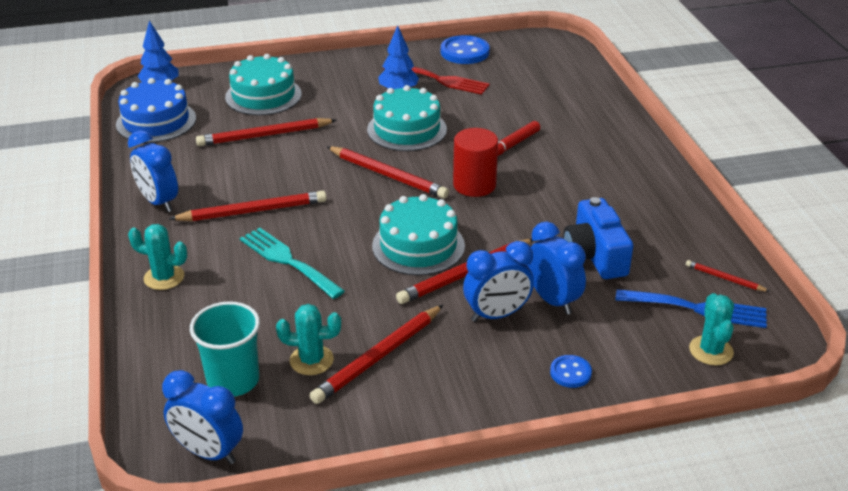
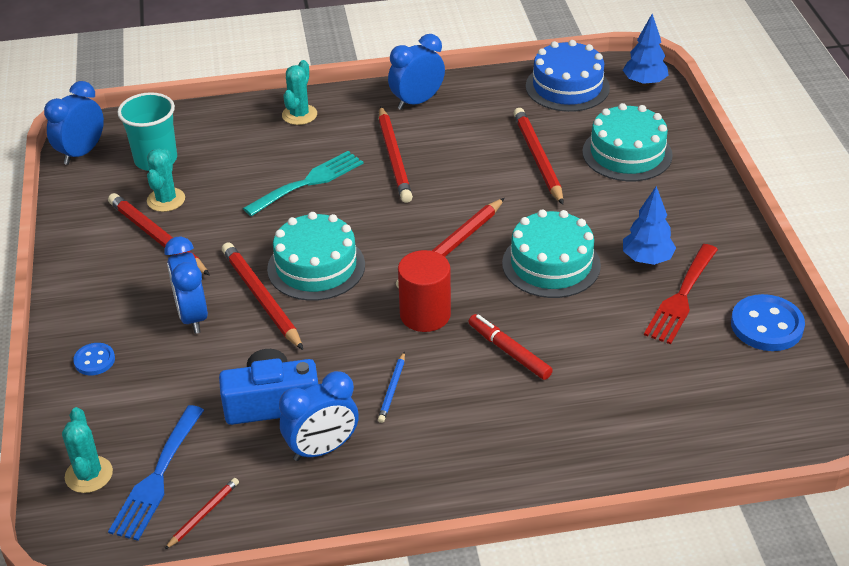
camera: 95 degrees right, 5 degrees up
(553, 300) = (203, 359): blue clock -> blue clock (322, 449)
(563, 196) = (392, 389): none -> blue pencil
(711, 351) = (89, 475): turquoise cactus -> turquoise cactus turned 75 degrees clockwise

